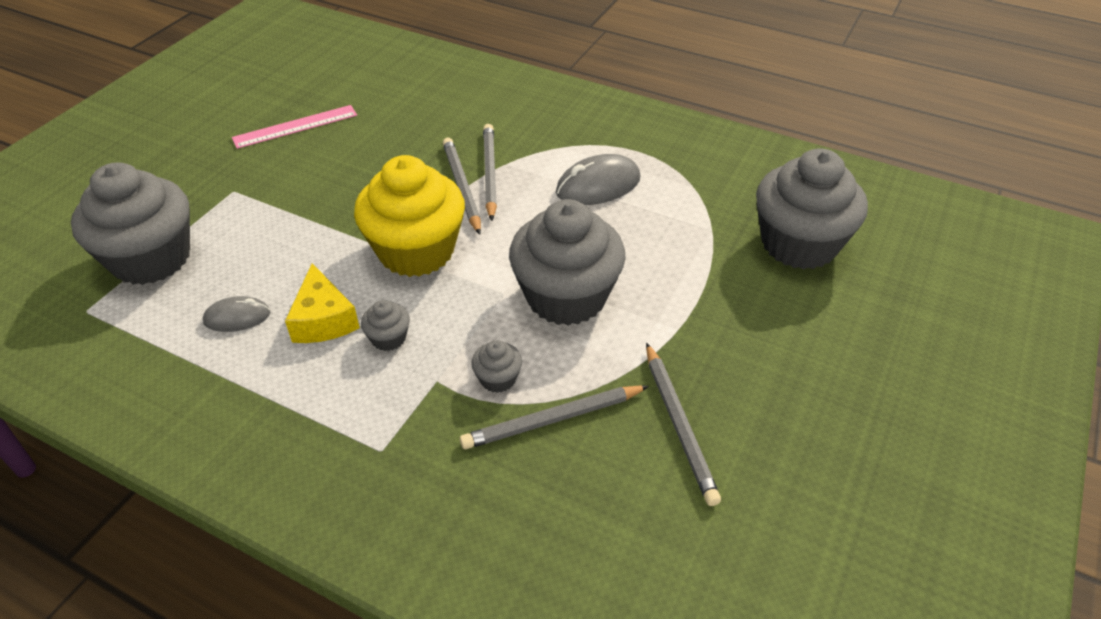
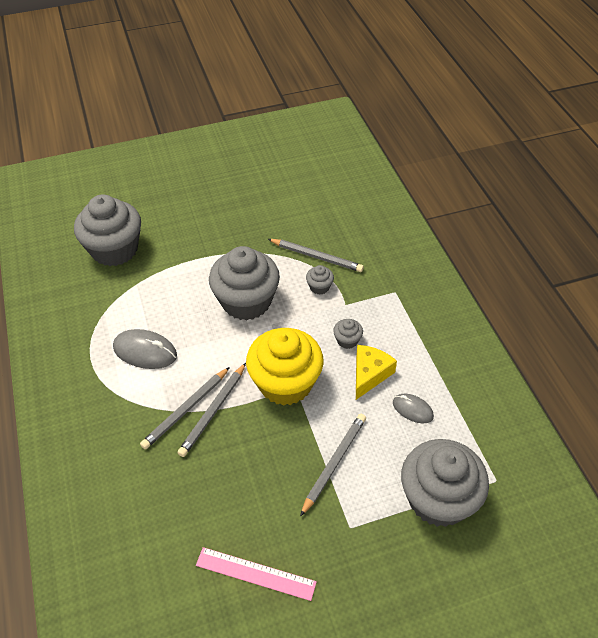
camera: 135 degrees left, 5 degrees up
(679, 424) = (273, 223): grey pencil -> grey pencil (334, 463)

